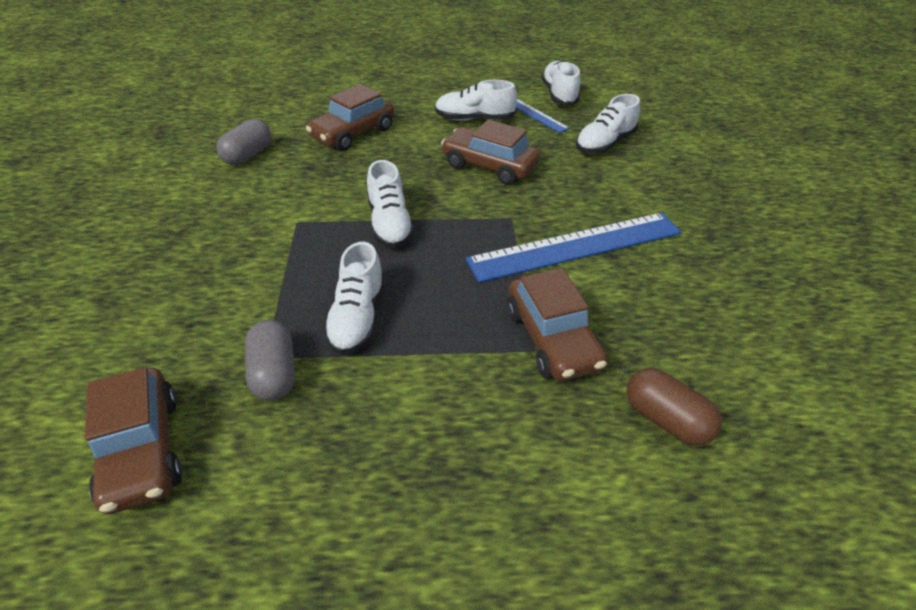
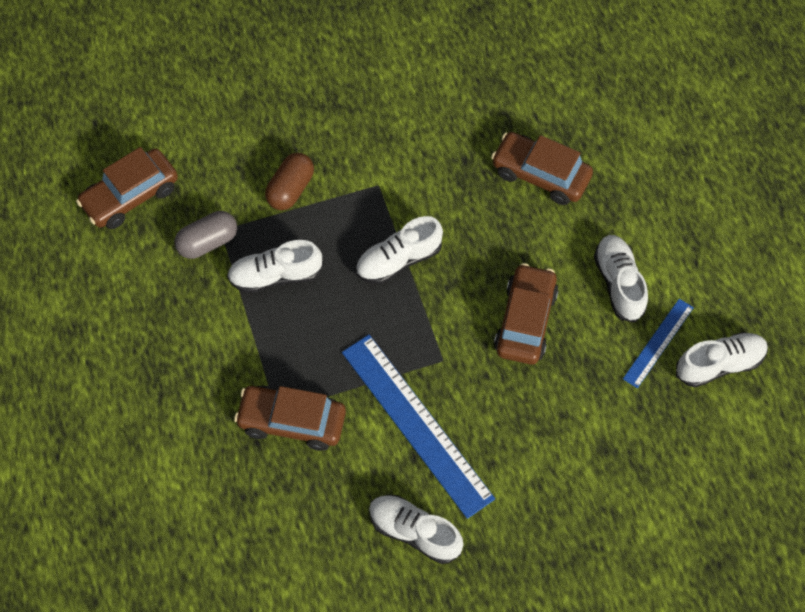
camera: 75 degrees right, 20 degrees up
(248, 155) = (465, 100): grey capsule -> none
(552, 339) = (292, 421): brown car -> brown car turned 45 degrees clockwise
(604, 144) = (616, 431): white shoe -> white shoe (414, 532)
(666, 419) = (232, 512): brown capsule -> brown capsule (290, 189)

